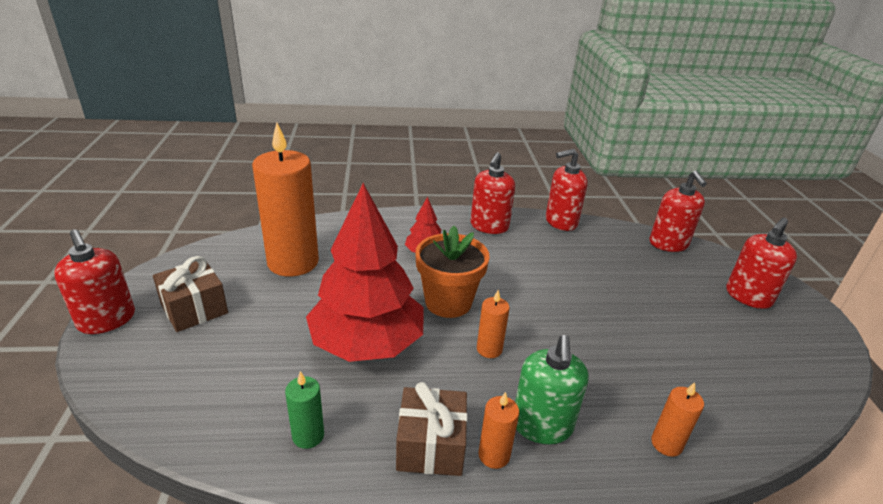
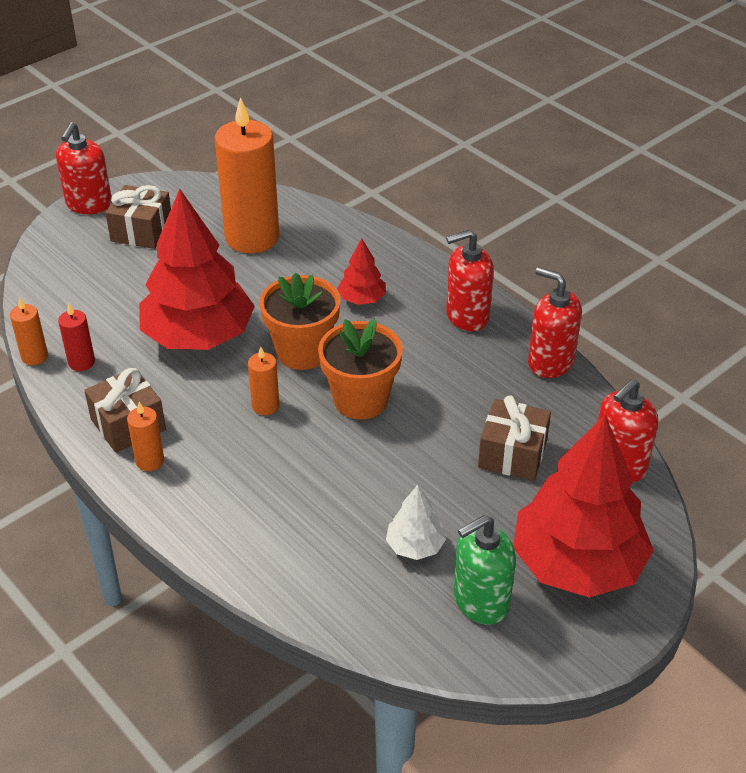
camera: 55 degrees right, 10 degrees up
(308, 436) = (81, 362): green candle -> red candle
(527, 302) = (360, 400): none -> orange flower pot
(542, 426) = (205, 474): green soap dispenser -> green soap dispenser (480, 601)
(632, 272) = (512, 454): none -> brown gift
(666, 444) = (257, 556): orange candle -> orange candle (34, 356)
(698, 352) = (415, 546): none -> white tree
(748, 297) = (577, 563): red soap dispenser -> red tree

